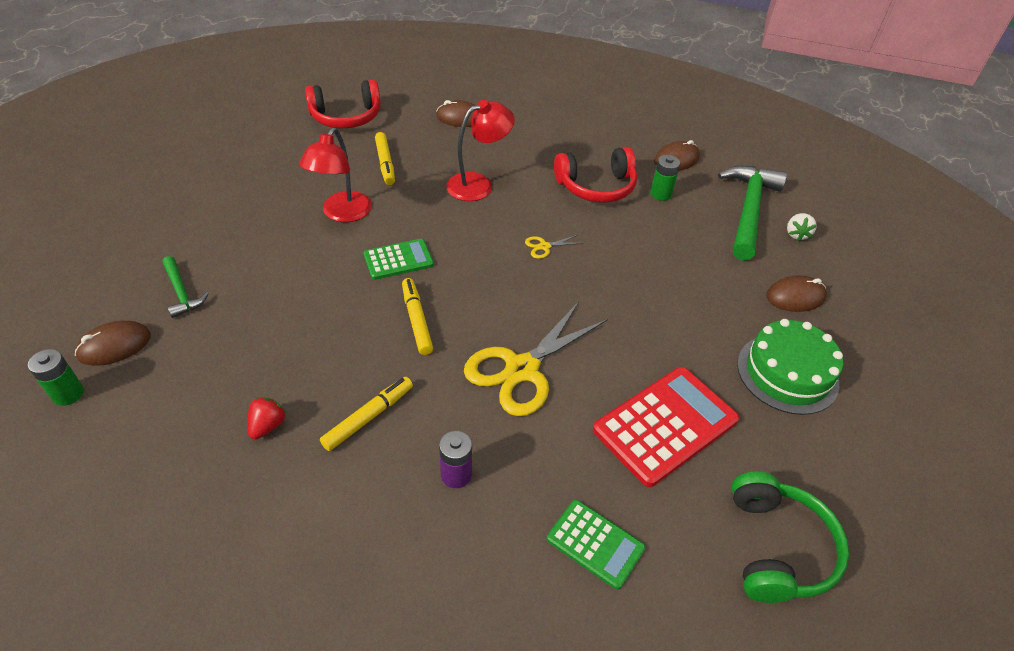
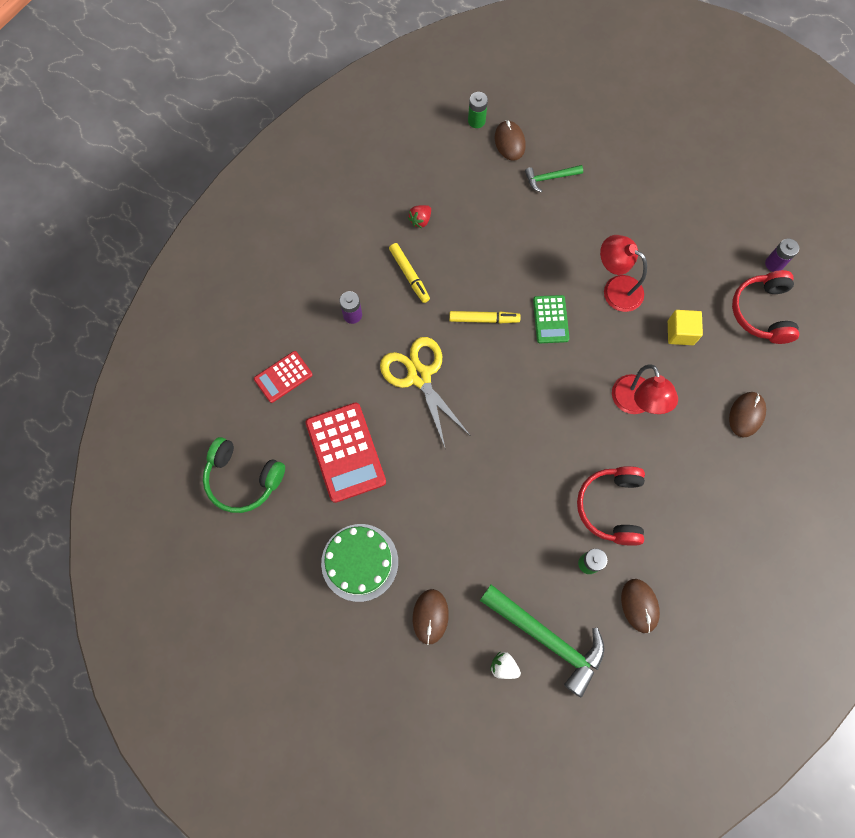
camera: 110 degrees right, 25 degrees up
(268, 426) = (420, 220): red strawberry -> red strawberry turned 90 degrees clockwise
(288, 113) = (774, 264): none -> purple battery
(385, 163) = (680, 333): yellow marker -> yellow cube
(544, 246) = (540, 432): yellow scissors -> none
(595, 544) = (283, 377): green calculator -> red calculator

